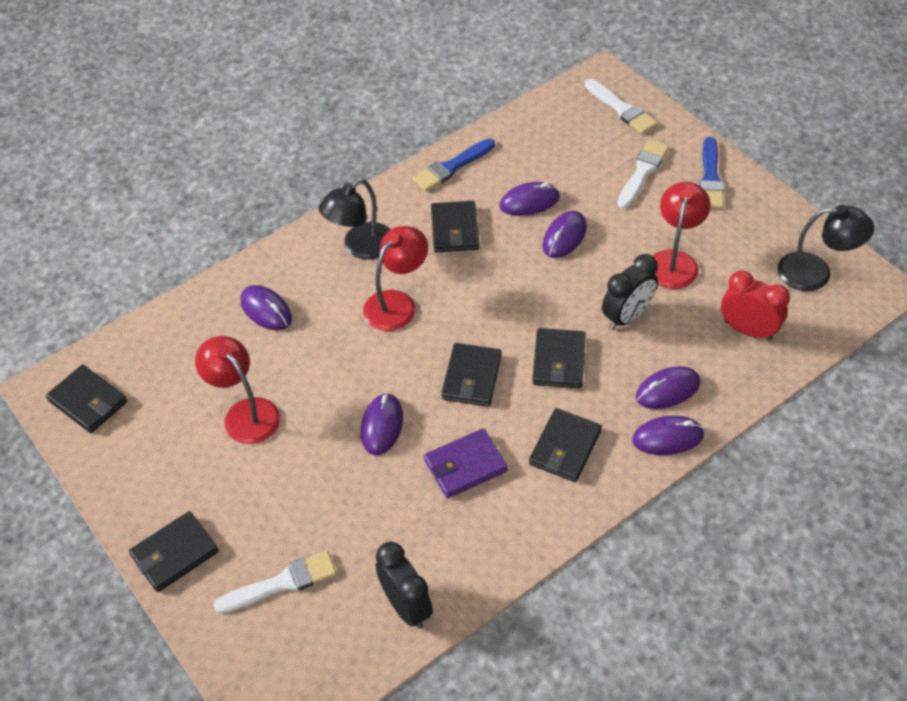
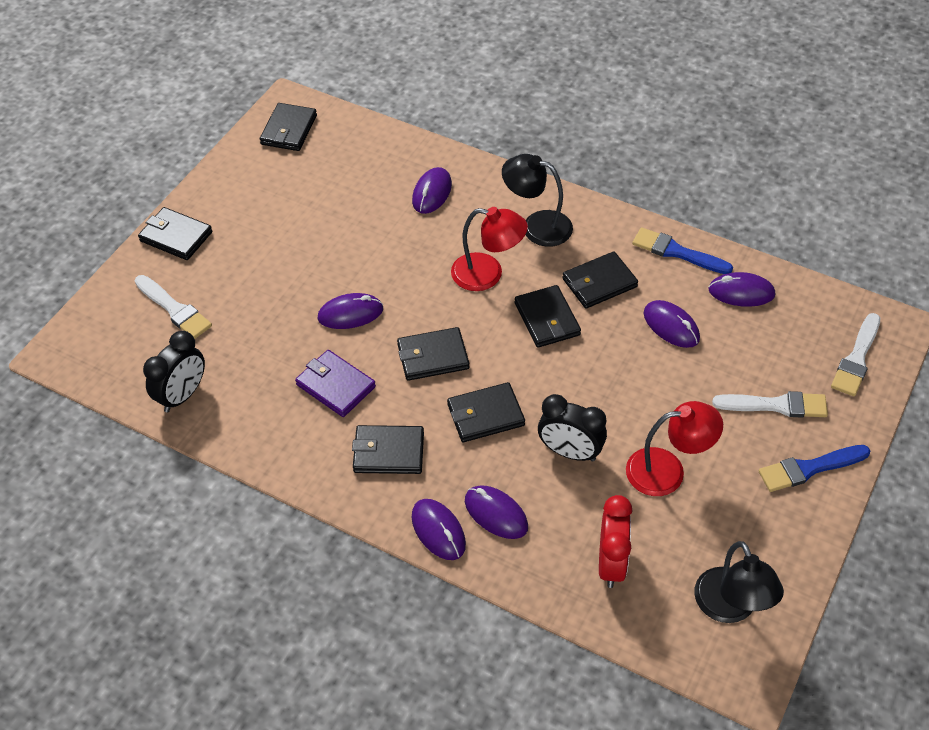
camera: 65 degrees right, 0 degrees up
(245, 413) = (321, 223): red lamp -> none
(475, 280) = (547, 319): none -> black wallet
(564, 237) = (643, 369): purple mouse -> purple mouse (741, 292)

